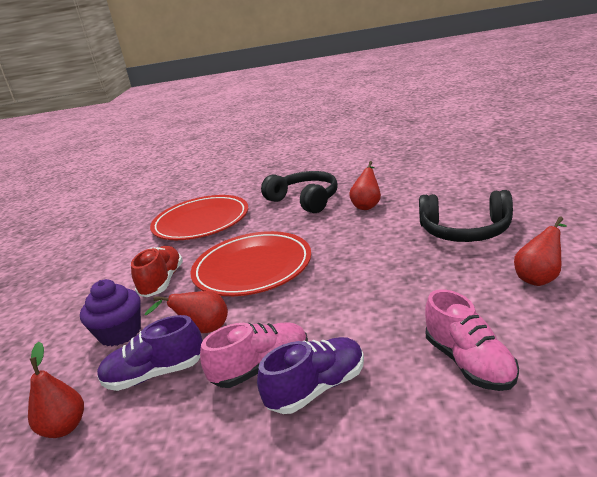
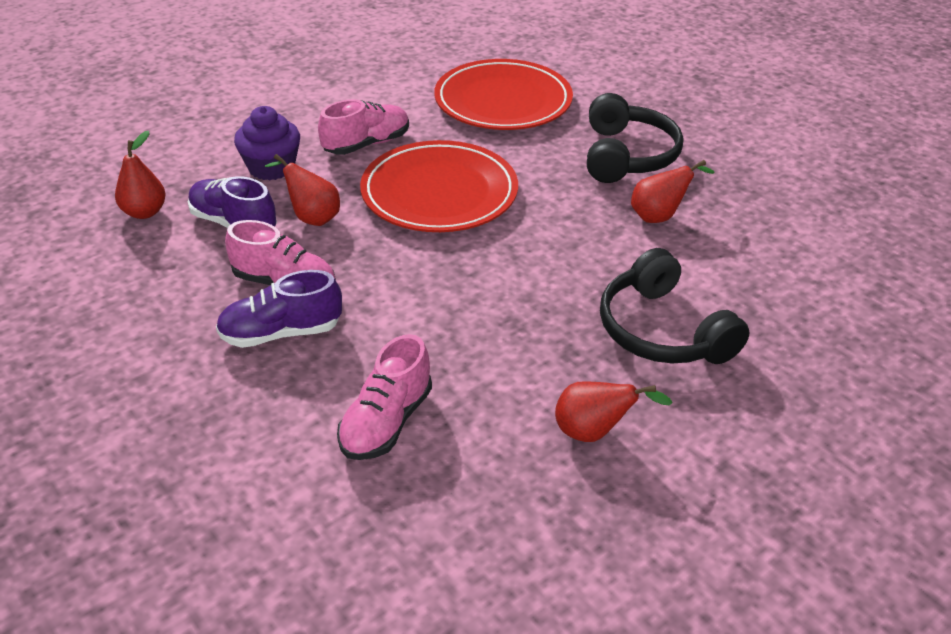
camera: 45 degrees right, 15 degrees up
(162, 282) = (366, 144): red shoe -> pink shoe
(317, 388) = (281, 333): purple shoe -> purple shoe turned 150 degrees clockwise

